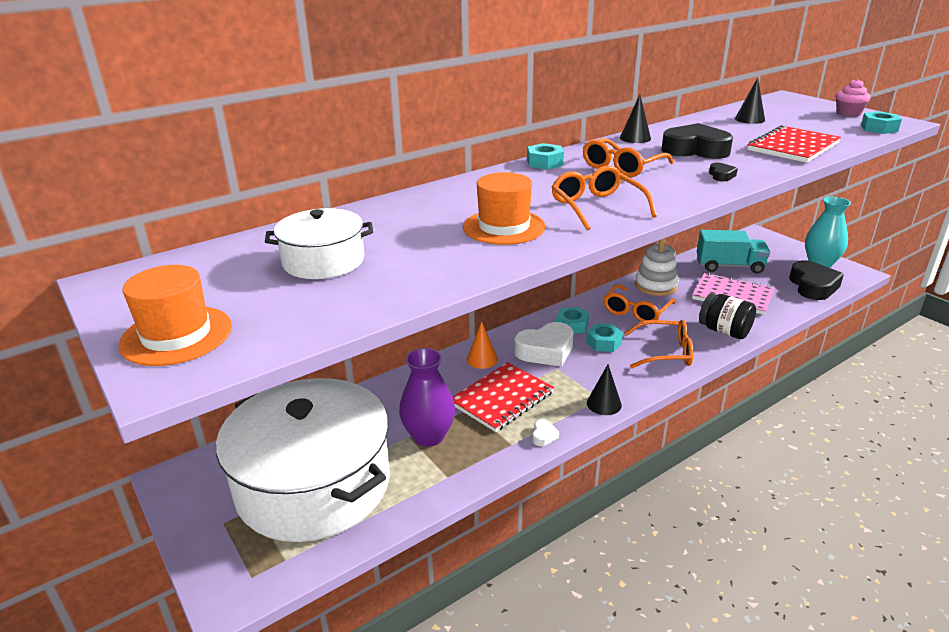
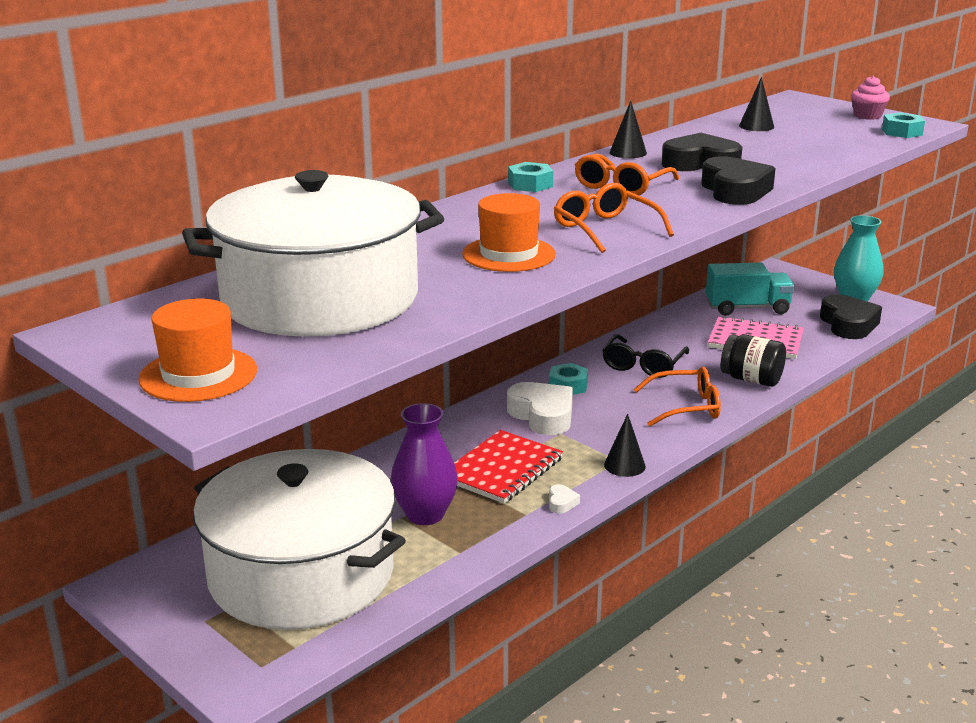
camera: 10 degrees left, 5 degrees down
(323, 261) = (320, 298): white pot -> white pot, size x2.12
(482, 359) = (466, 430): orange cone -> none
(546, 351) = (542, 415): white heart -> white heart turned 90 degrees counterclockwise
(603, 342) = (611, 402): turquoise nut -> none
(636, 311) = (643, 365): orange glasses -> black glasses
(656, 286) = (662, 335): white stacking toy -> none
(721, 175) = (735, 190): black heart -> black heart, size x2.36
(793, 147) = (809, 156): red notebook -> none

